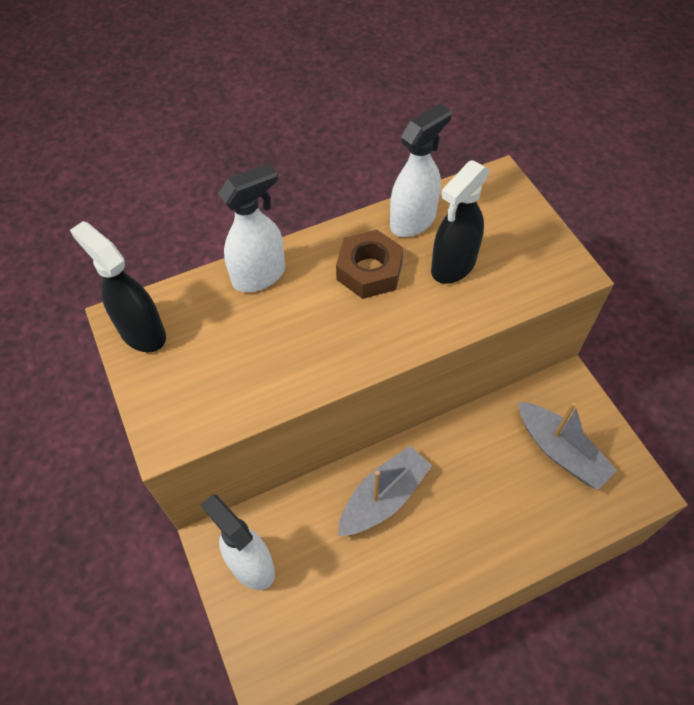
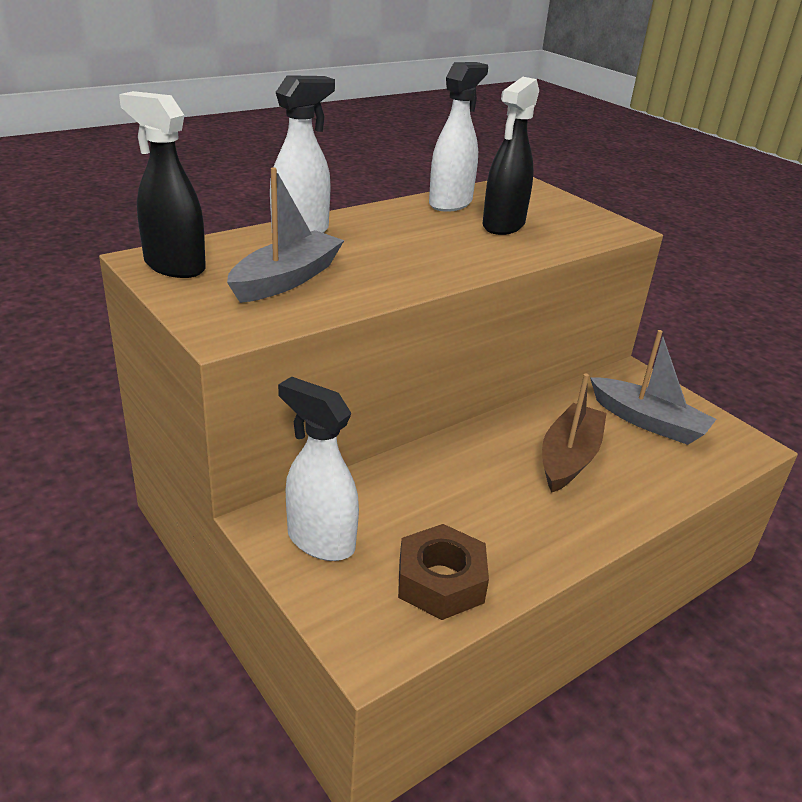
camera: 15 degrees left, 25 degrees down
(369, 271) = (419, 229): brown nut -> brown nut (440, 581)
(383, 497) = (468, 470): grey boat -> grey boat (286, 279)
(473, 491) = (569, 458): none -> brown boat

